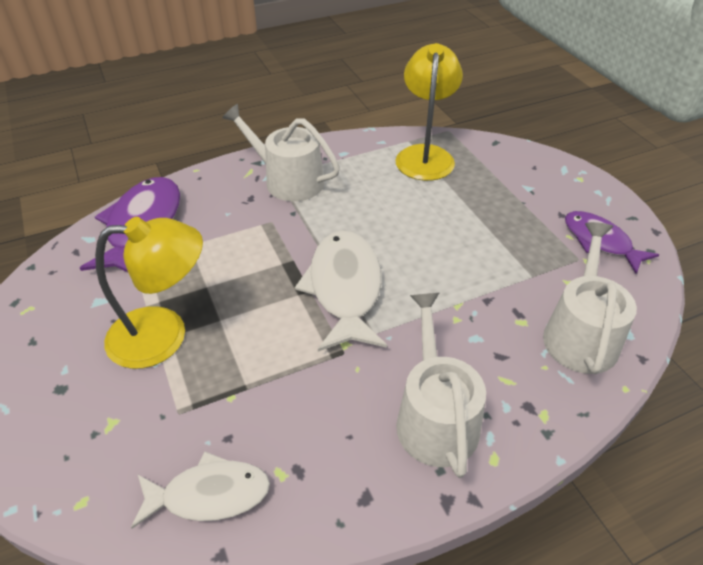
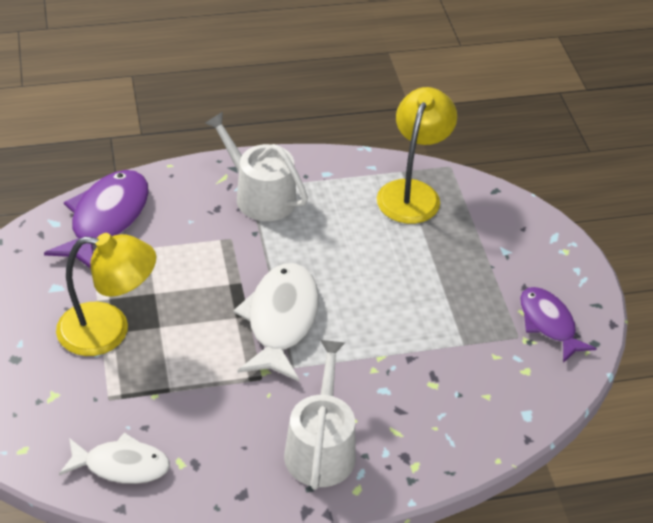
camera: 10 degrees right, 0 degrees up
(580, 334) = (482, 406): white watering can -> none

